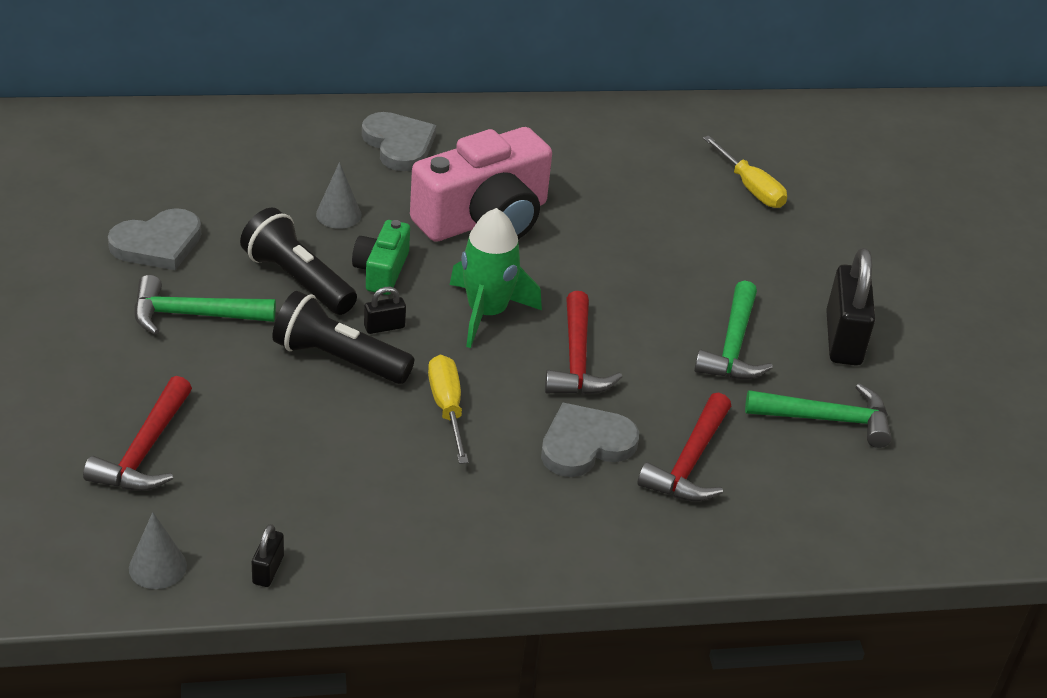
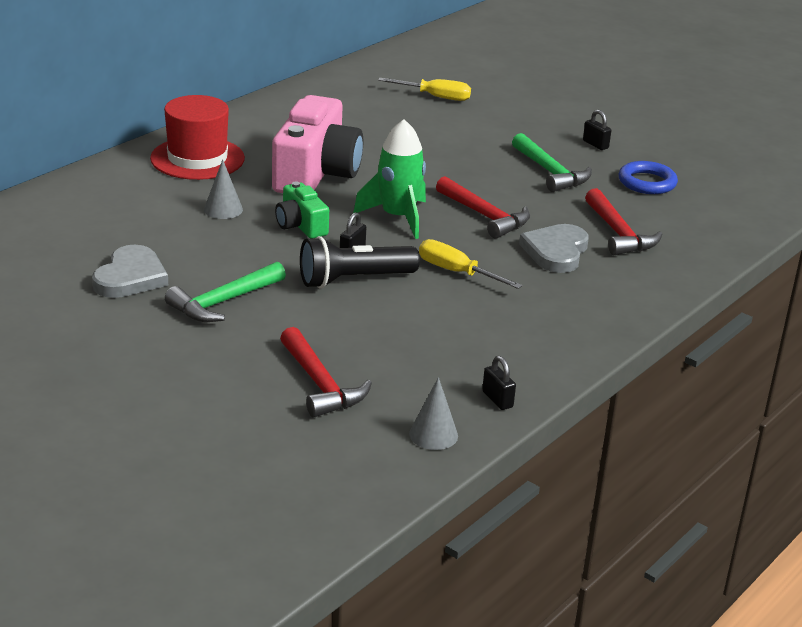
camera: 40 degrees left, 10 degrees down
(297, 280) = (258, 254): black flashlight -> none
(399, 145) = (197, 158): grey heart -> red hat
(827, 419) = (647, 182): green hammer -> blue ring
(843, 339) = (595, 144): black padlock -> black padlock, size x0.47

